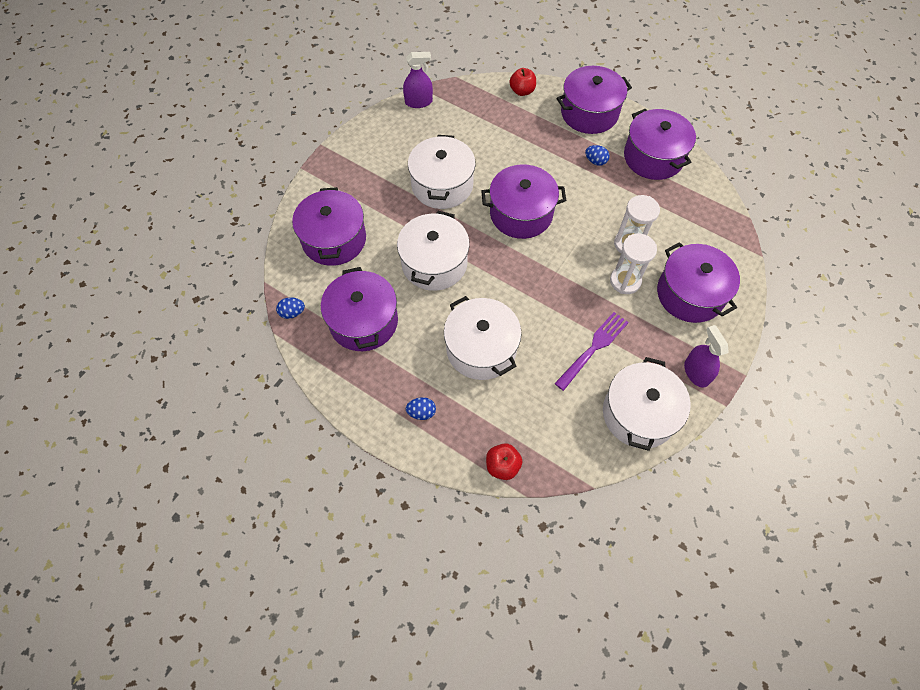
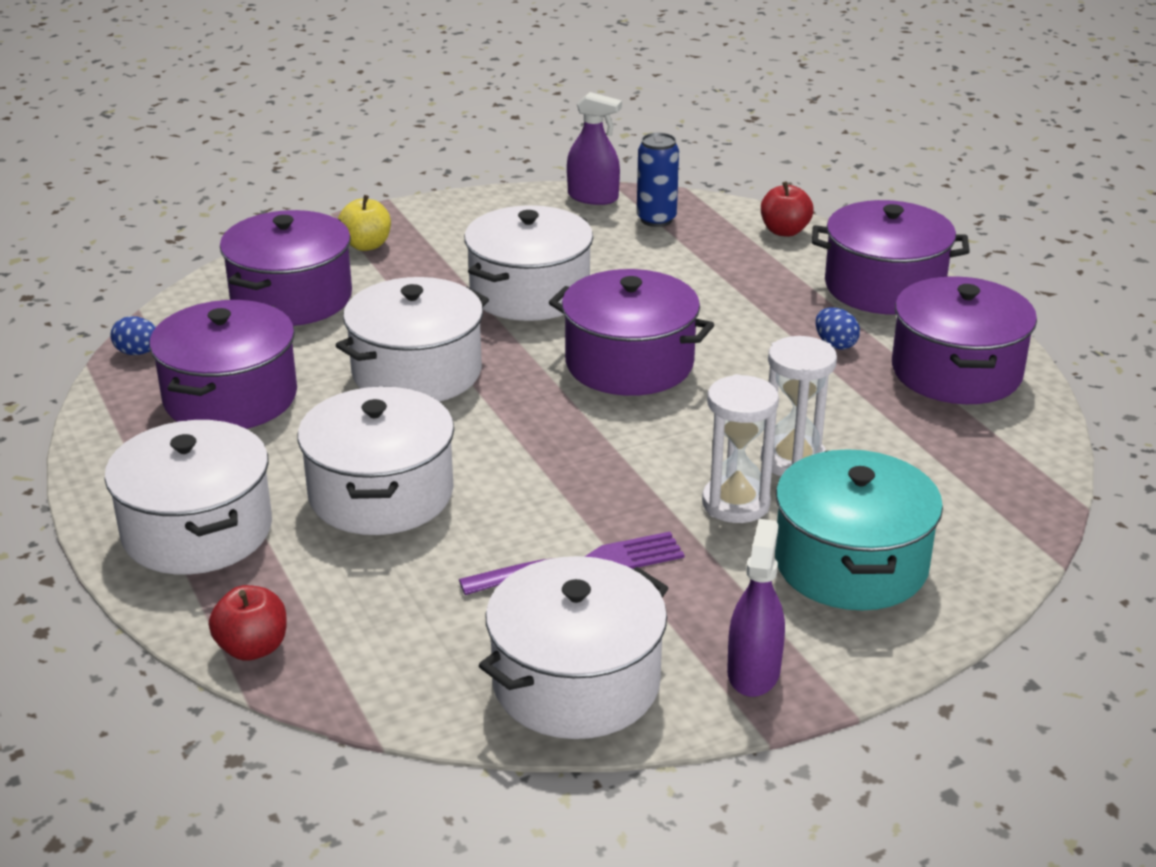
camera: 30 degrees right, 30 degrees down
(338, 184) = (366, 245): none -> yellow apple
(421, 412) = (197, 530): blue egg -> white pot
(460, 106) = (656, 219): none -> blue can
(690, 294) = (850, 564): purple pot -> turquoise pot

